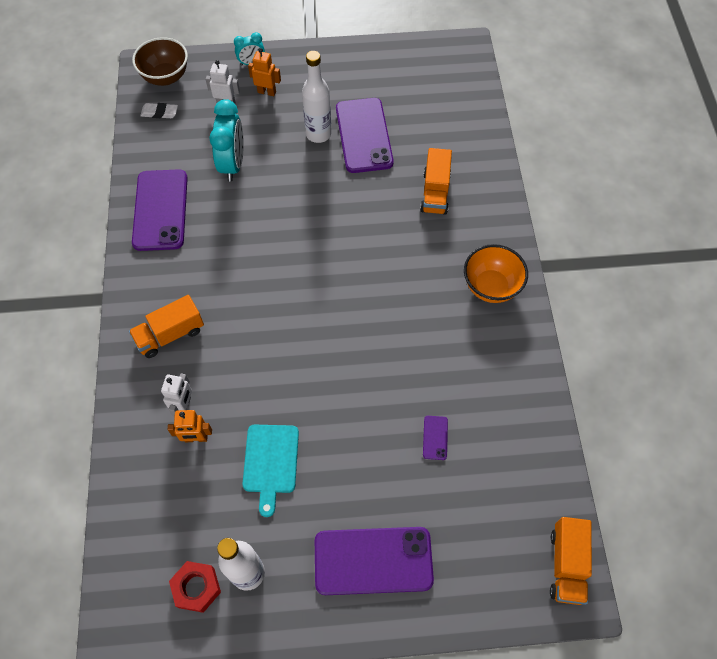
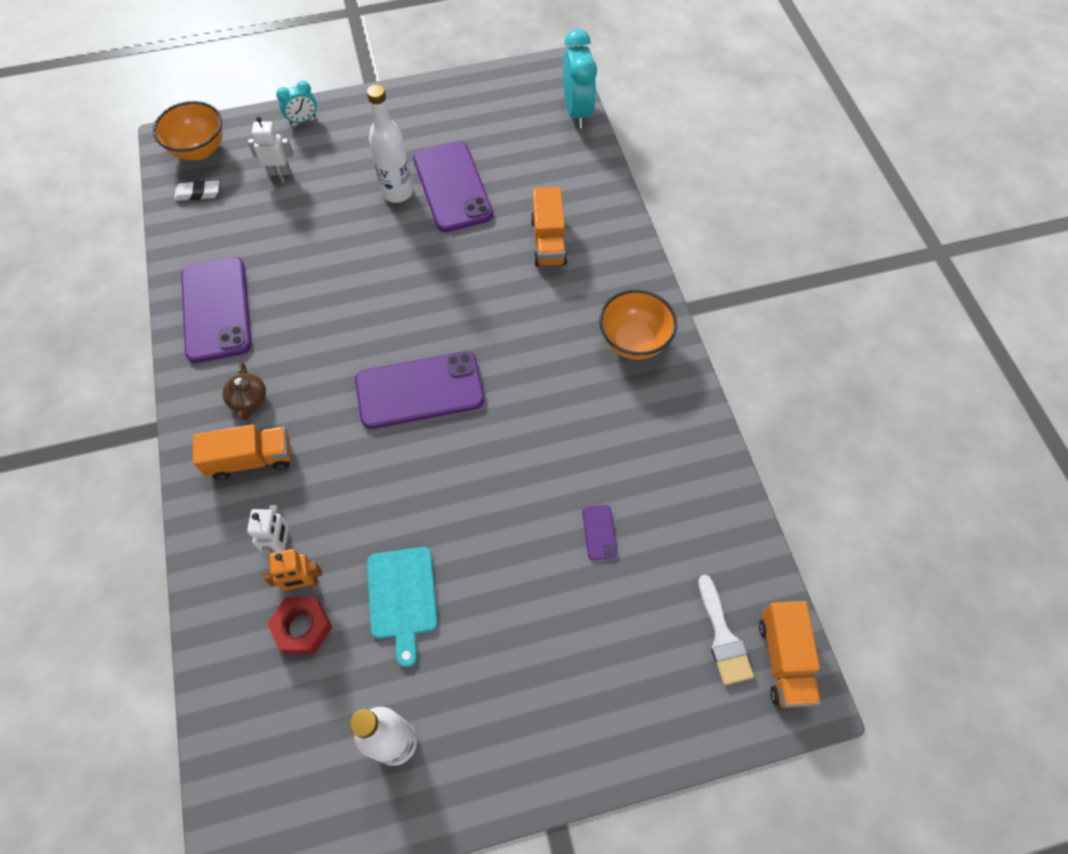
camera: 10 degrees left, 0 degrees up
(166, 77) = (199, 150): brown bowl -> orange bowl
(170, 334) = (251, 459): orange truck -> orange truck turned 150 degrees counterclockwise
(175, 287) = (248, 400): none -> brown teapot
(196, 588) = (332, 774): red nut -> red nut (302, 627)
(233, 164) = (298, 242): turquoise clock -> turquoise clock (577, 111)
(267, 92) = (327, 151): orange robot -> none
(373, 560) = (550, 697): purple phone -> purple phone (420, 390)
(520, 538) = (723, 637): none -> white brush

